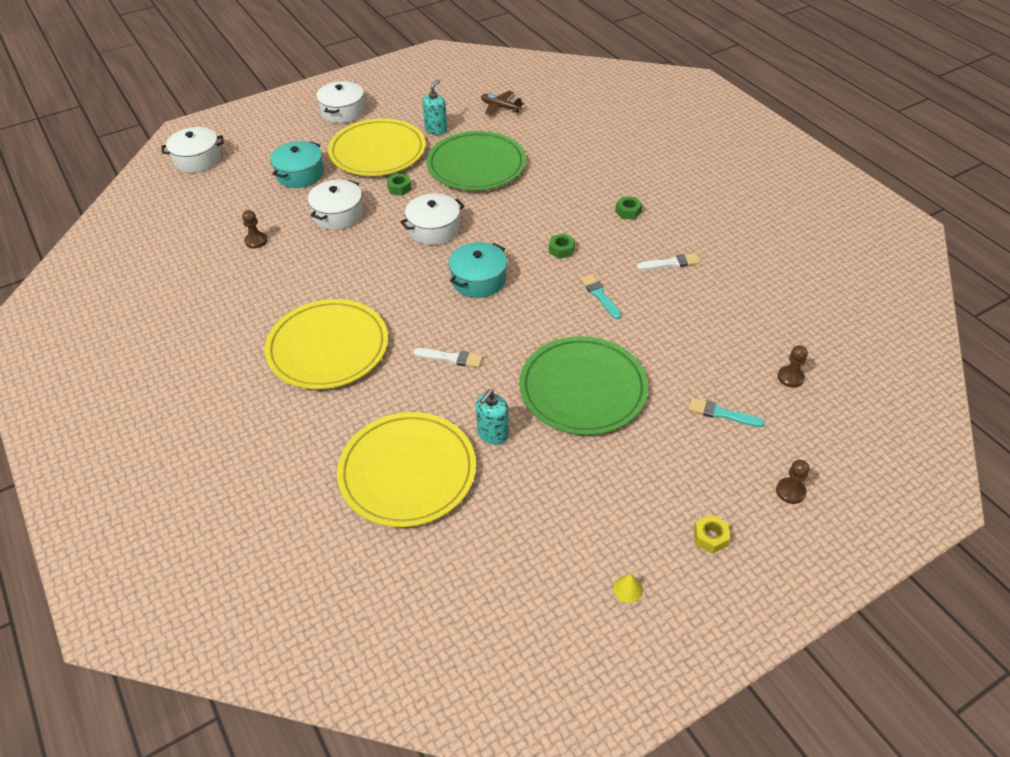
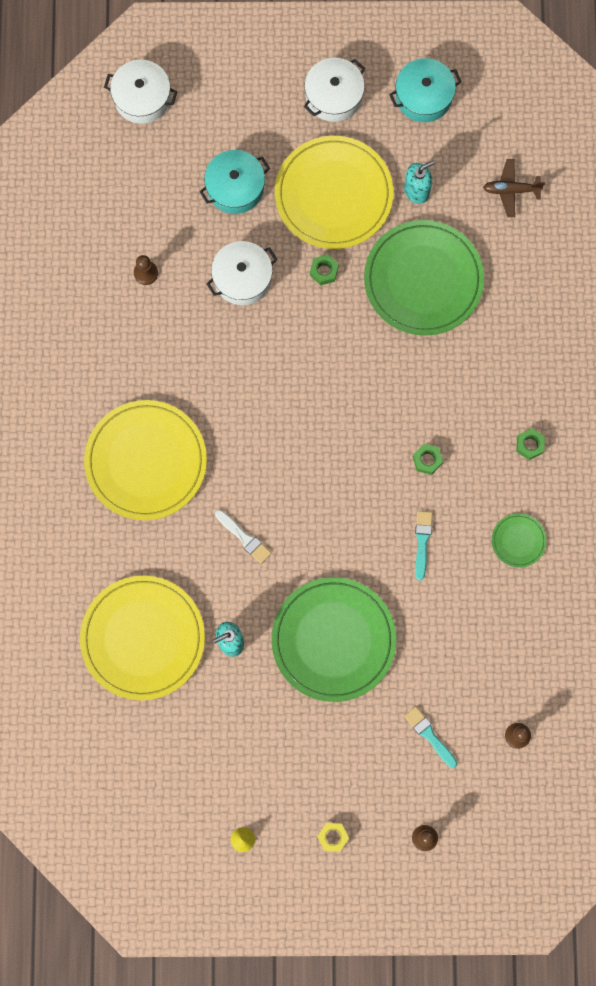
camera: 30 degrees right, 30 degrees up
(434, 229) = (323, 356): white pot -> none
(478, 280) = (324, 454): turquoise pot -> turquoise pot (423, 96)
(500, 107) = (511, 190): brown plane -> brown plane turned 60 degrees counterclockwise
(671, 263) = (518, 541): white brush -> green plate

